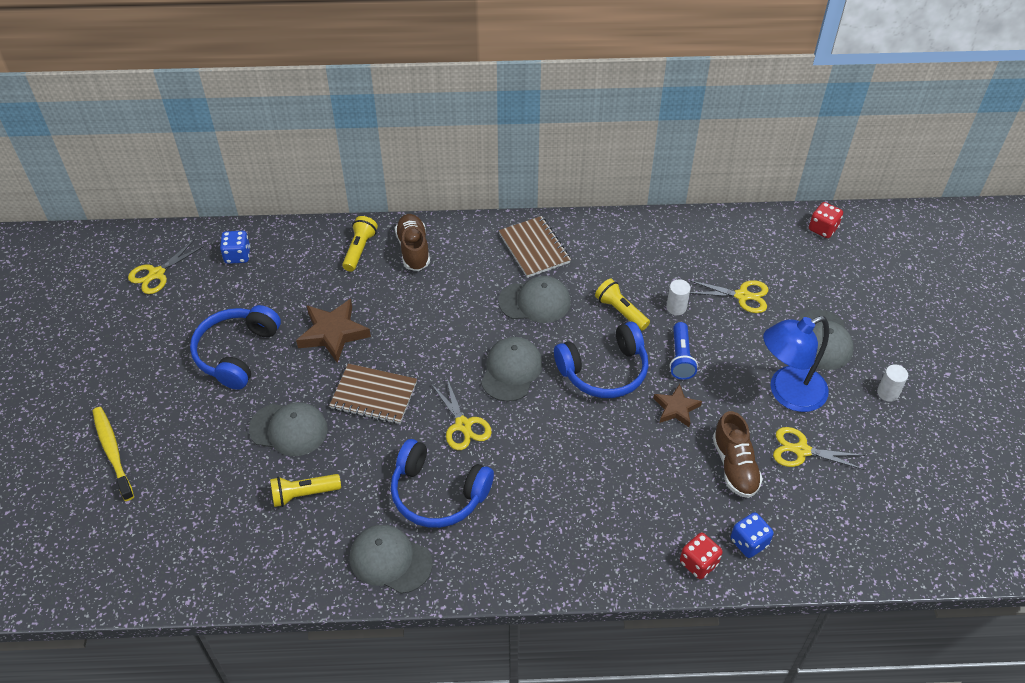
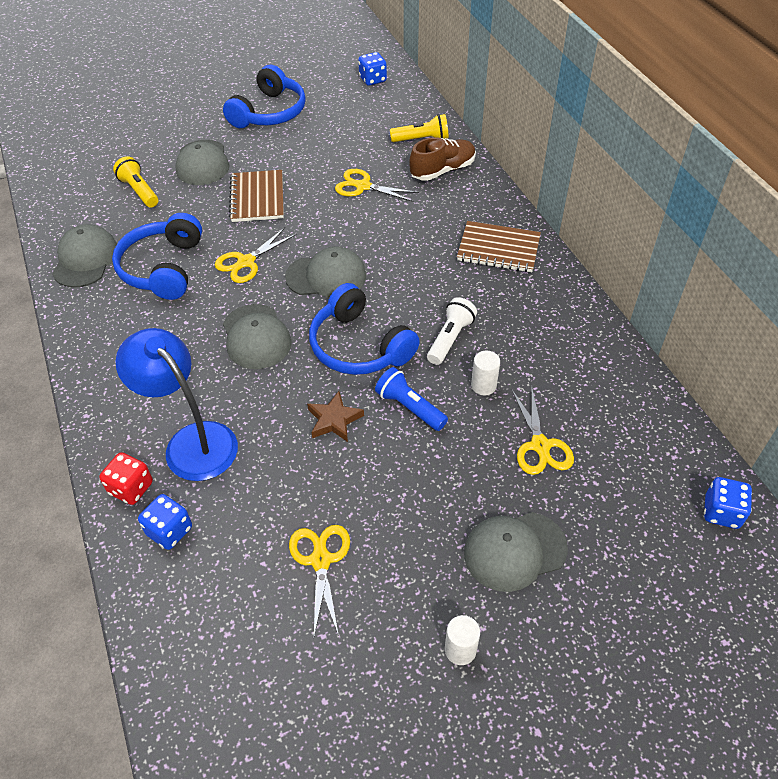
camera: 70 degrees right, 0 degrees up
(113, 452) = (150, 89): yellow toothbrush -> none
(156, 274) = (330, 50): yellow scissors -> yellow scissors (363, 186)
(237, 353) = (269, 112): blue headphones -> blue headphones turned 120 degrees clockwise
(333, 333) = (315, 154): brown star -> none
(534, 248) = (498, 249): brown notebook -> brown notebook turned 60 degrees clockwise
(535, 302) = (425, 269): grey cap -> grey cap (256, 337)
(620, 311) = (450, 338): yellow flashlight -> white flashlight
(681, 358) = (409, 407): blue flashlight -> blue flashlight turned 60 degrees clockwise
(734, 466) = (273, 494): brown shoe -> none
(787, 393) = (405, 527): blue lamp -> blue lamp (192, 441)
(823, 229) = (721, 512): red dice -> blue dice

